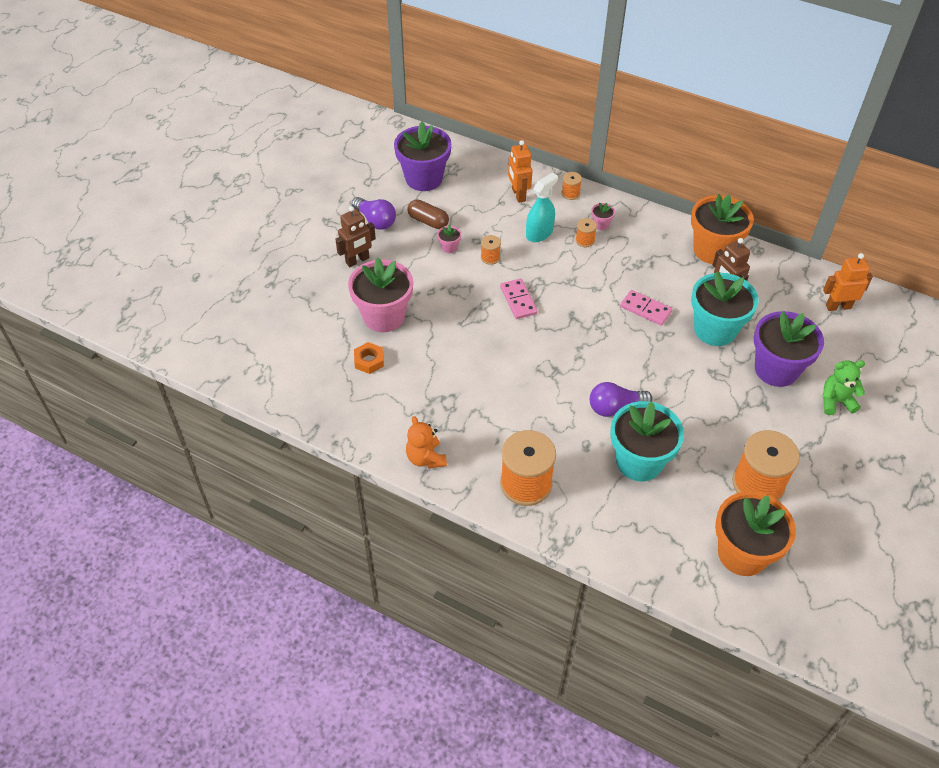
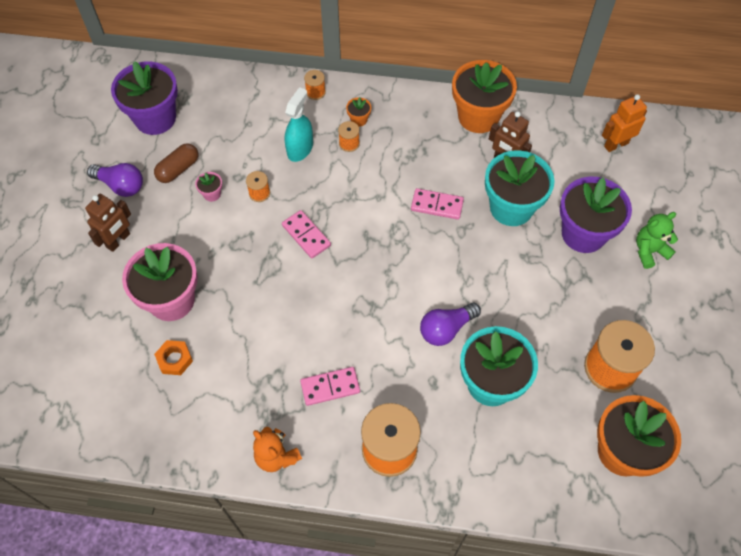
camera: 20 degrees left, 10 degrees up
(428, 221) = (178, 169): brown capsule -> brown capsule turned 60 degrees counterclockwise
(493, 421) = (330, 387): none -> pink domino
(518, 195) = (262, 109): orange robot -> none
(601, 224) = (359, 120): pink flower pot -> orange flower pot

